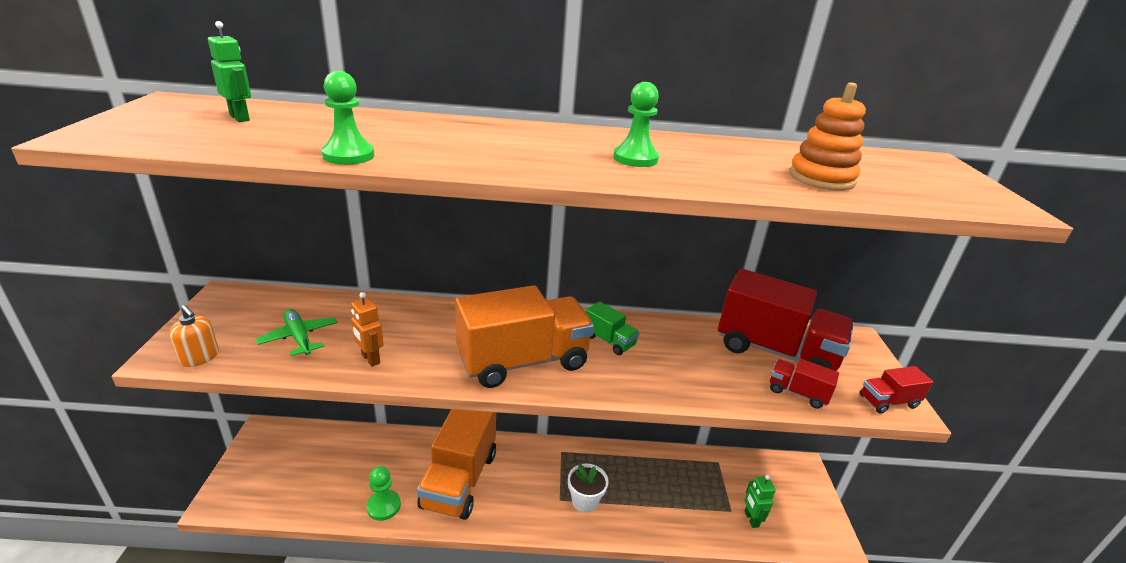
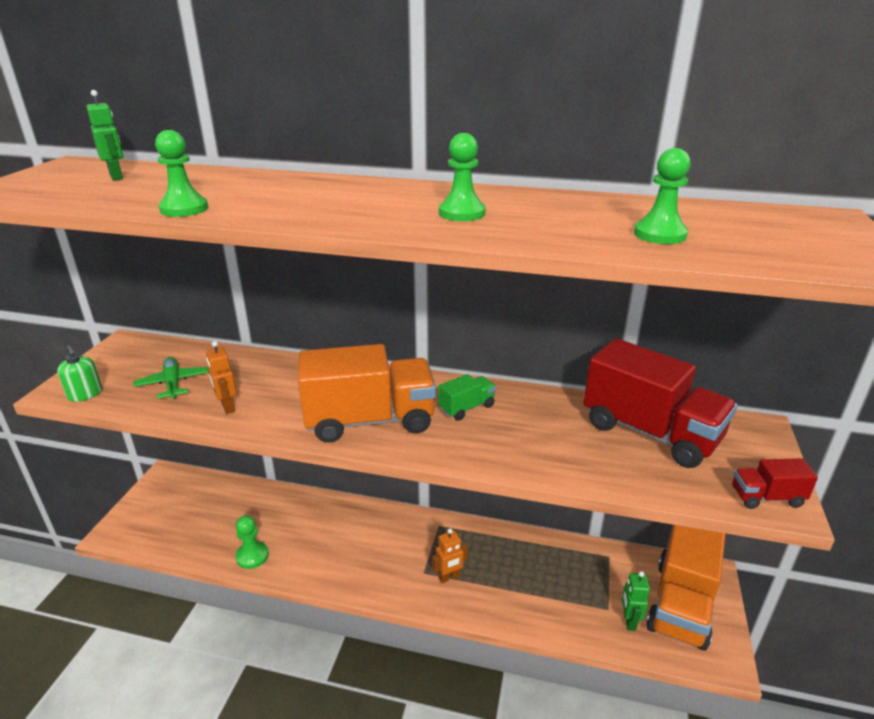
camera: 15 degrees right, 0 degrees up
(199, 357) = (85, 394): orange soap dispenser -> green soap dispenser
(459, 480) = (329, 541): orange truck -> orange truck (681, 603)
(585, 501) = (449, 577): white flower pot -> orange robot
(609, 341) = (466, 408): green truck -> green truck turned 90 degrees counterclockwise
(797, 393) = (656, 478): red truck -> none
(821, 178) = (659, 234): orange stacking toy -> green pawn

